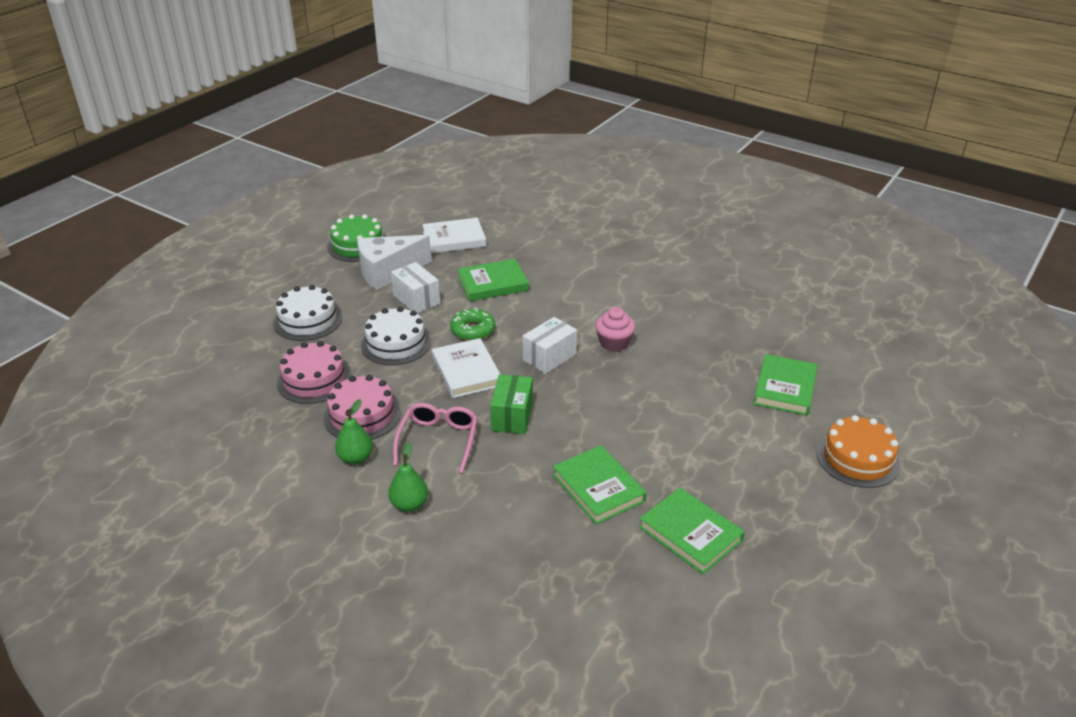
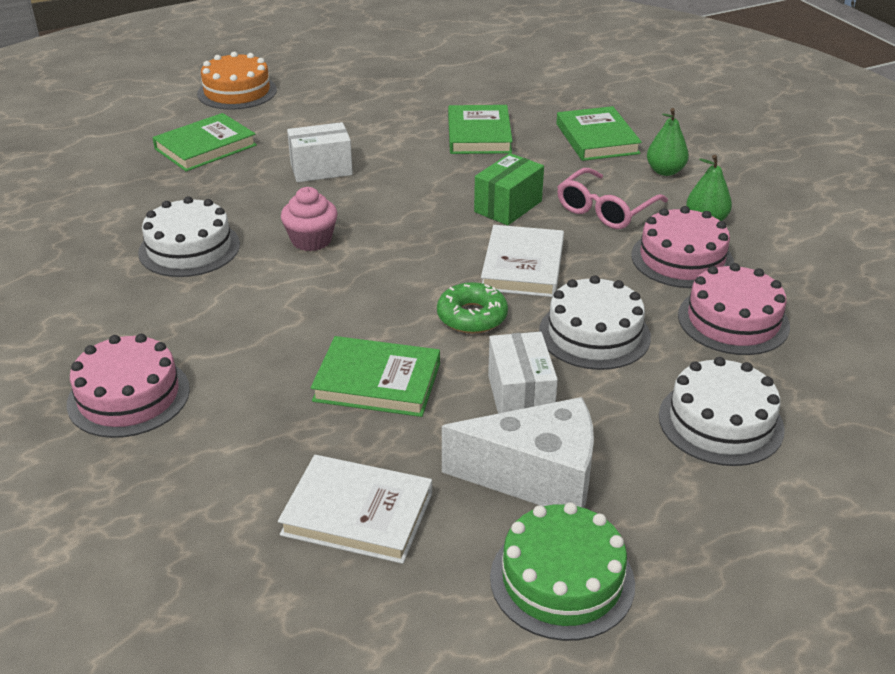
camera: 150 degrees left, 0 degrees up
(549, 357) = (406, 250): white box -> white box (321, 169)
(598, 244) = (129, 396): none -> pink cake
(676, 313) = (189, 248): none -> white cake
(690, 534) = (436, 93): green book -> green book (597, 139)

